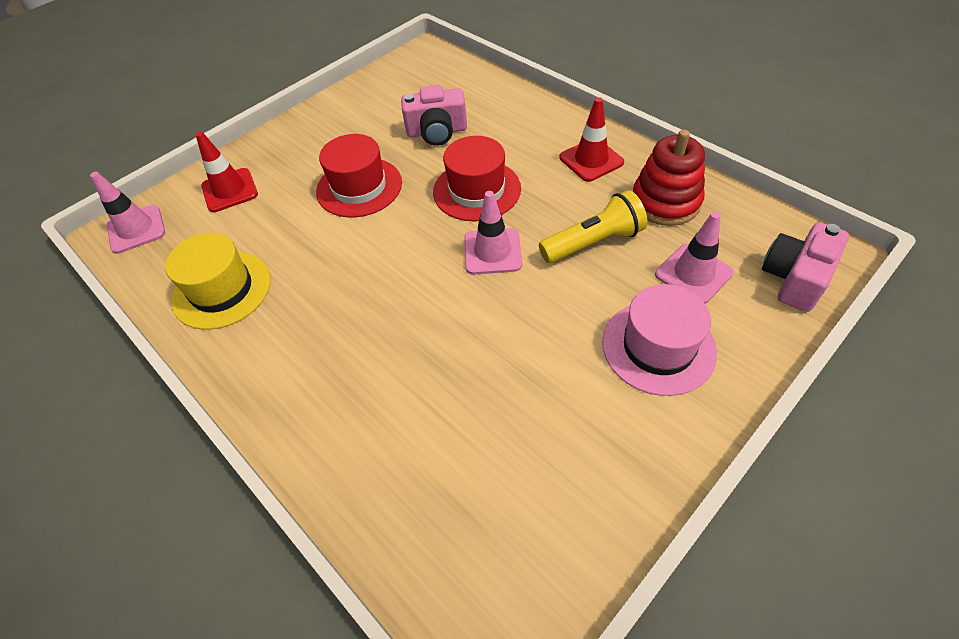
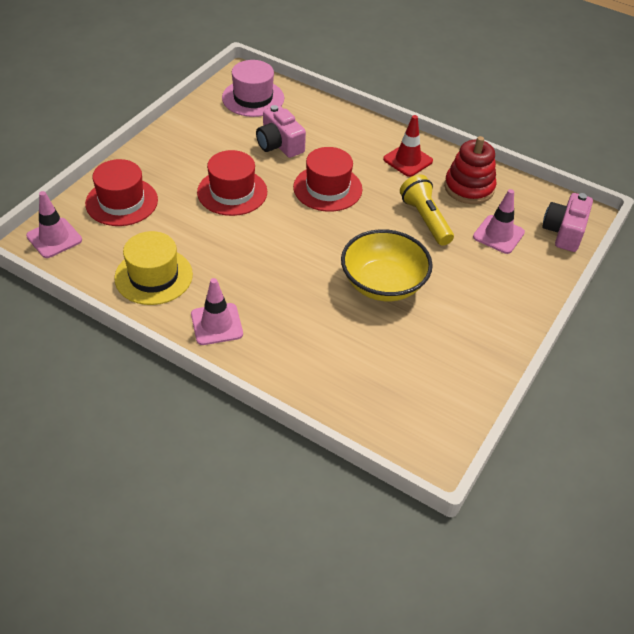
camera: 20 degrees left, 5 degrees down
(230, 190) = (121, 202): red traffic cone -> red hat
(437, 132) = (279, 144): pink camera -> pink camera turned 75 degrees clockwise
(492, 251) = (354, 231): pink traffic cone -> pink traffic cone (216, 324)
(508, 332) = (383, 284): none -> yellow bowl
(593, 242) = (425, 219): yellow flashlight -> yellow flashlight turned 75 degrees counterclockwise
(658, 347) = (485, 282): pink hat -> pink hat (253, 98)

